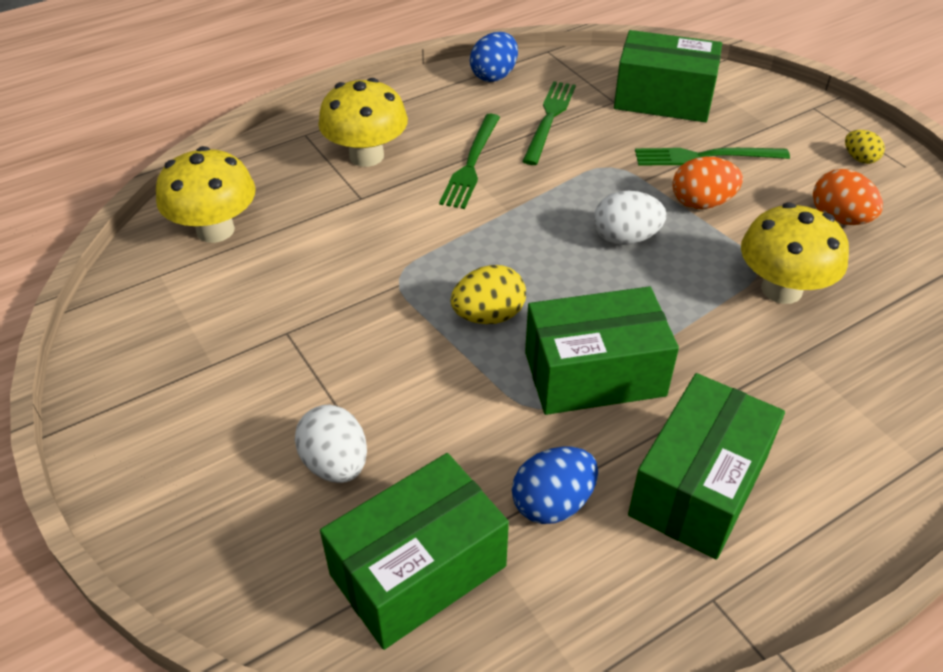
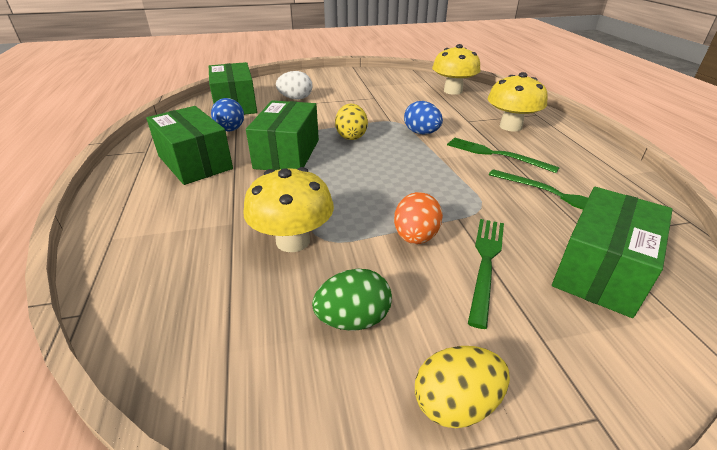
camera: 110 degrees right, 10 degrees down
(494, 76) = (627, 184): blue egg -> blue egg (421, 133)
(625, 238) = (390, 190): white egg -> none
(839, 218) = (353, 320): orange egg -> green egg
(859, 158) = (456, 404): yellow egg -> yellow egg, size x1.60

